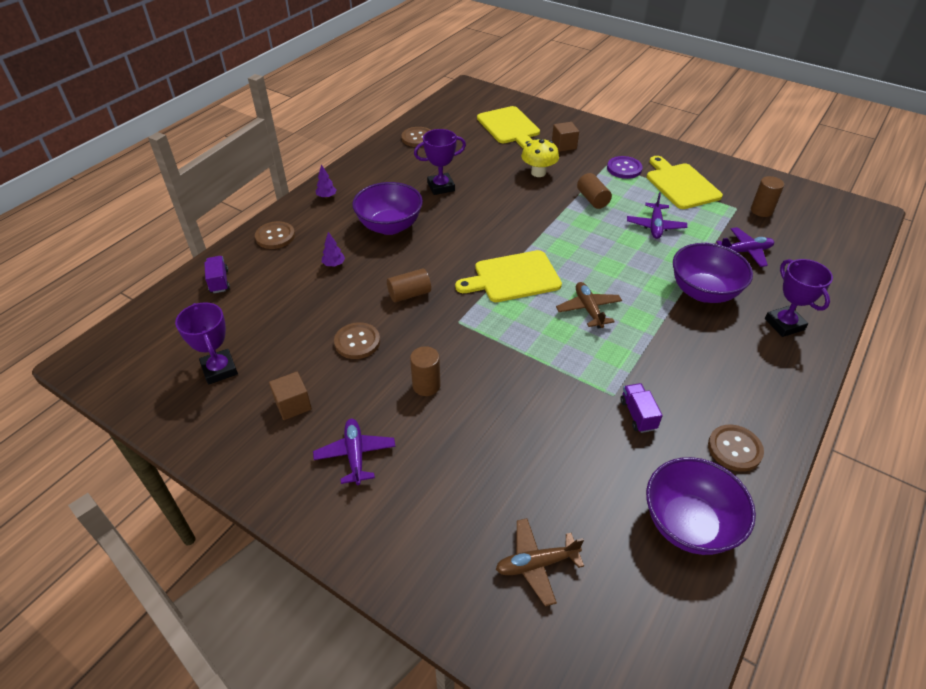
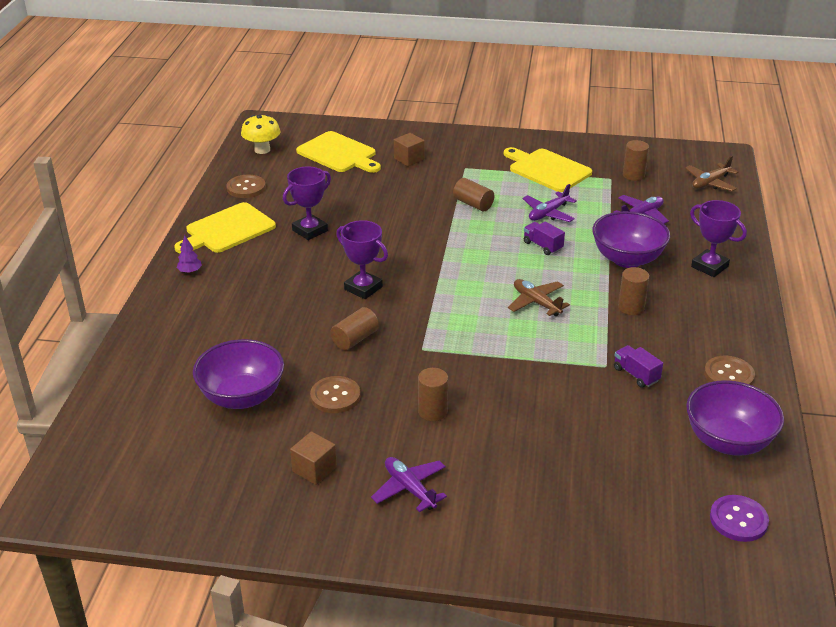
camera: 25 degrees left, 10 degrees down
(219, 281) = (136, 386): purple truck -> purple truck (542, 246)
(219, 369) = (210, 465): purple trophy -> purple trophy (363, 288)
(275, 236) = (163, 326): brown button -> none
(334, 264) = (253, 334): purple tree -> none
(389, 226) = (284, 282): purple bowl -> purple bowl (242, 397)
(513, 277) = (446, 295): yellow cutting board -> yellow cutting board (227, 230)
(536, 564) = (629, 512): brown plane -> brown plane (710, 183)
(538, 173) = (402, 192): yellow mushroom -> yellow mushroom (262, 150)
(624, 168) = (484, 167): purple button -> purple button (738, 520)
(655, 226) = (548, 213): purple plane -> purple plane turned 60 degrees clockwise
(676, 342) = (631, 307): none -> brown cylinder

